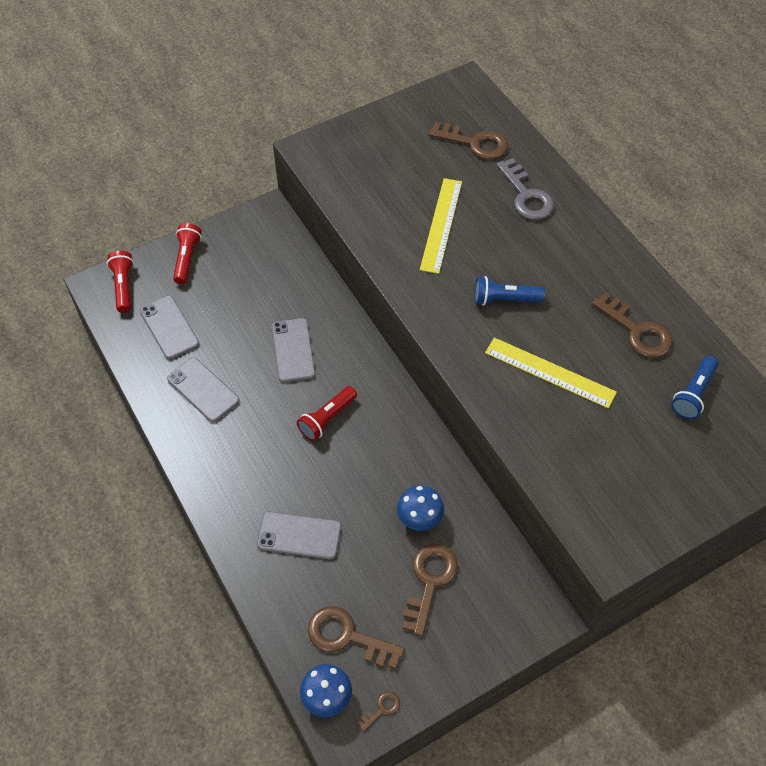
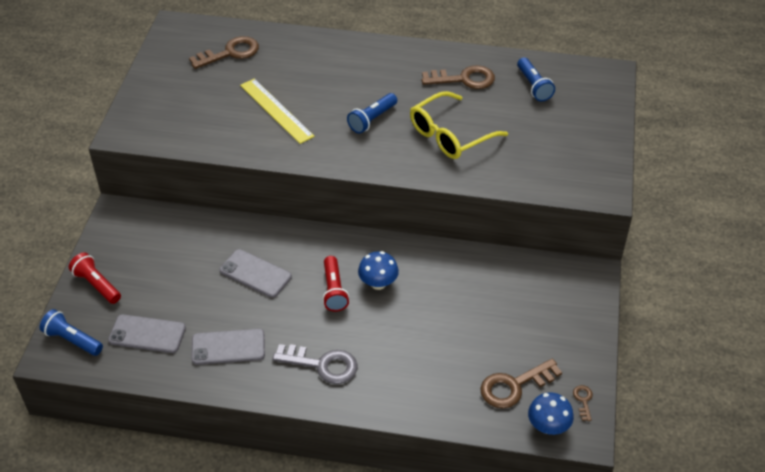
camera: 50 degrees left, 10 degrees down
(123, 286) = (72, 340): red flashlight -> blue flashlight
(299, 536) = (411, 365): grey phone -> none
(419, 518) = (463, 290): blue mushroom -> blue mushroom (378, 283)
(429, 582) = (515, 316): brown key -> none
(526, 195) = (304, 58): grey key -> grey key (322, 365)
(550, 372) = (450, 135): yellow ruler -> yellow glasses

